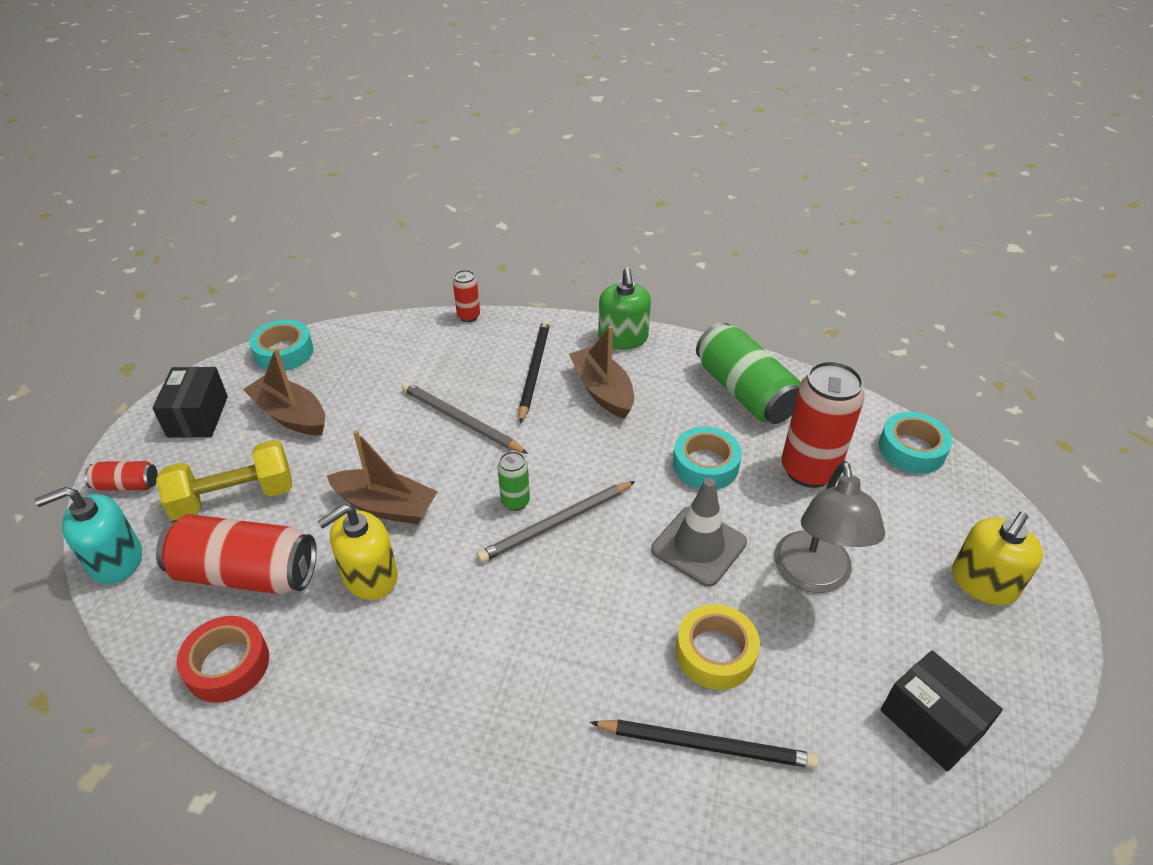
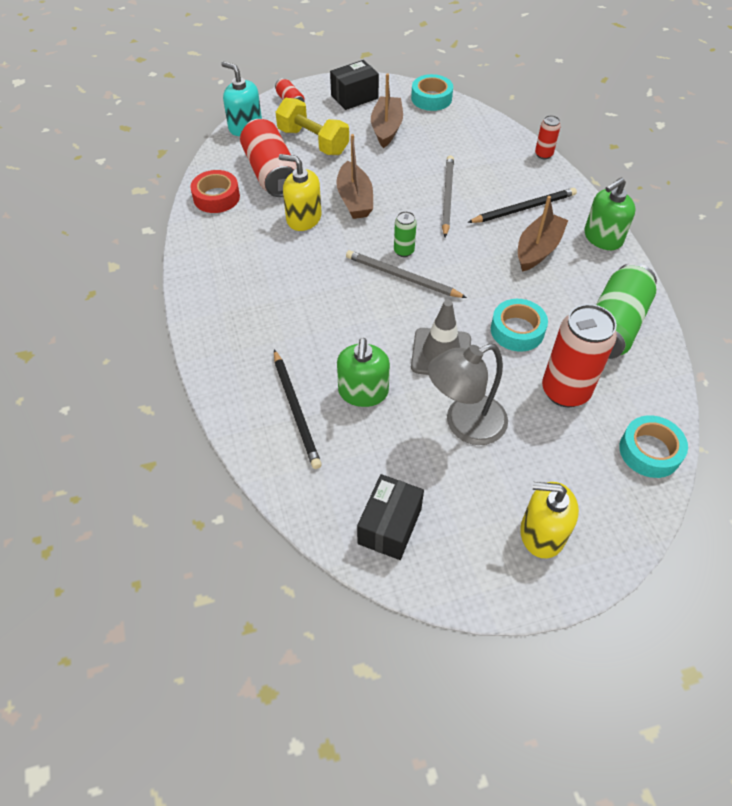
camera: 60 degrees right, 10 degrees up
(715, 653) = (363, 392): yellow tape -> green soap dispenser

